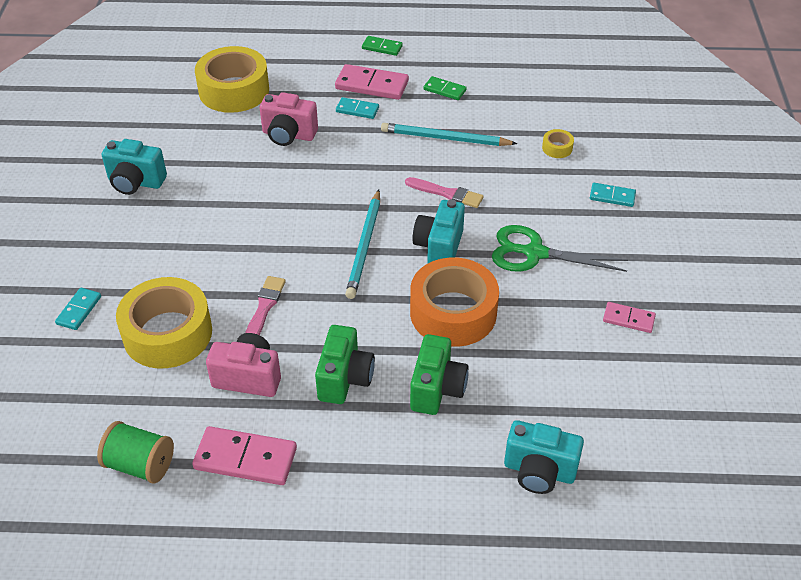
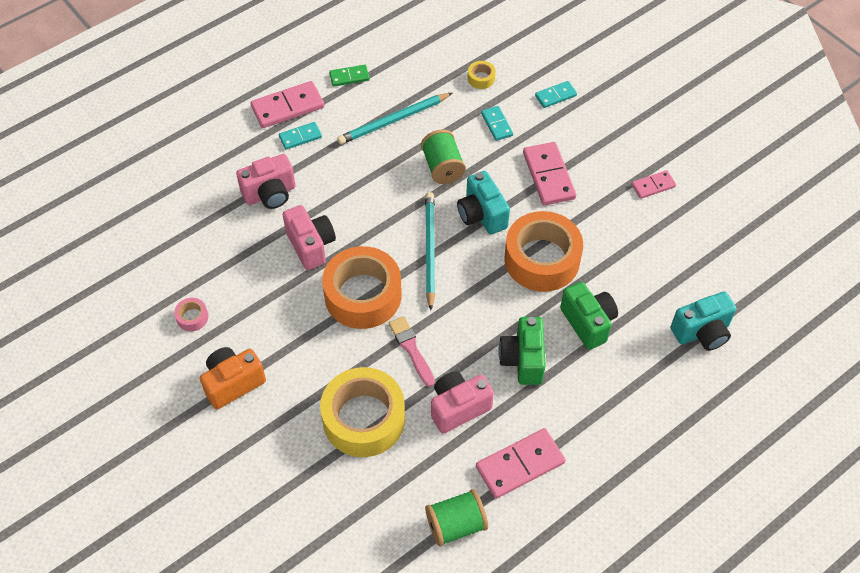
camera: 40 degrees left, 10 degrees up
(79, 310) = (275, 451): turquoise domino -> turquoise domino (497, 124)
(108, 244) = (233, 383): none -> orange camera
(135, 182) = (192, 317): turquoise camera -> pink tape
(234, 90) = (178, 182): yellow tape -> none
(273, 245) = (363, 295): none -> orange tape
(276, 187) = (311, 245): none -> pink camera
(345, 379) = (523, 360): green camera -> green camera turned 150 degrees counterclockwise
(365, 246) = (429, 250): turquoise pencil -> turquoise pencil turned 150 degrees counterclockwise
(382, 47) = (258, 66): green domino -> none
(447, 193) = (442, 167): pink brush -> green spool
(534, 253) = (549, 176): green scissors -> pink domino

